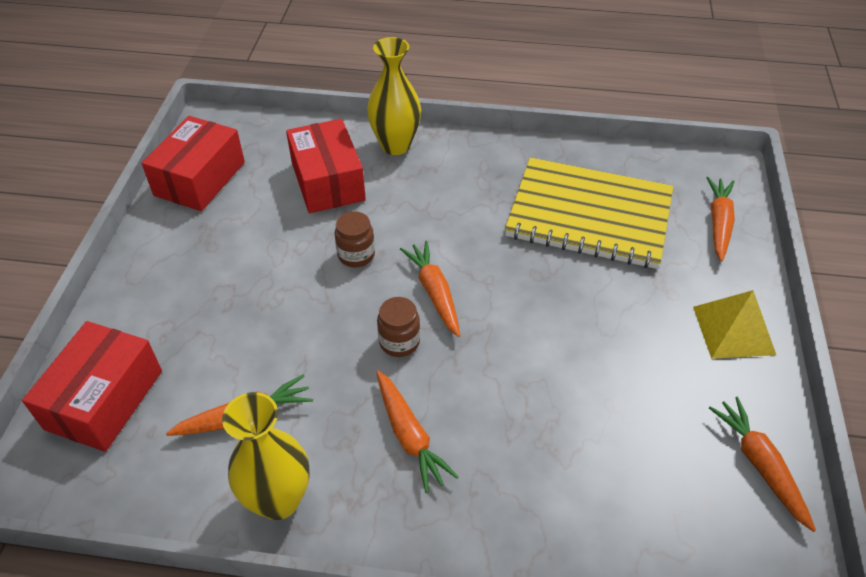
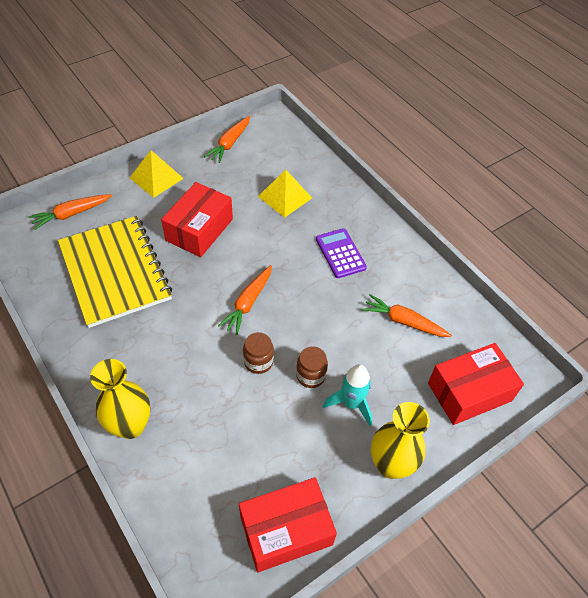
camera: 135 degrees left, 5 degrees up
(228, 291) = (351, 404): none -> turquoise rocket
(279, 500) = (420, 275): yellow vase -> yellow vase (390, 465)
(328, 181) = (209, 436): red box -> red box (199, 229)
(399, 342) = (296, 294): brown jar -> brown jar (310, 375)
(409, 436) = (340, 253): orange carrot -> purple calculator
(574, 451) = (285, 197): none -> yellow pyramid

